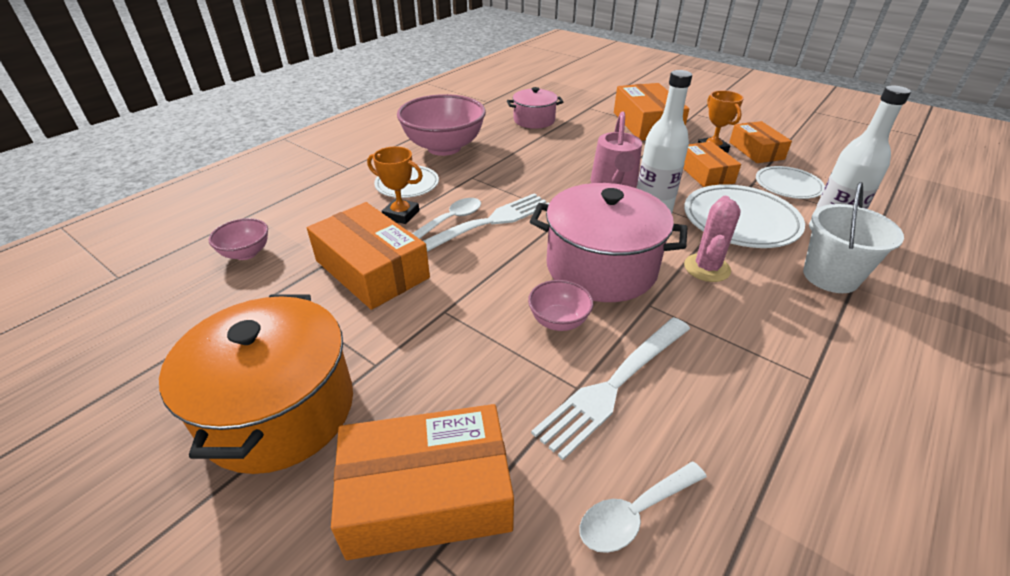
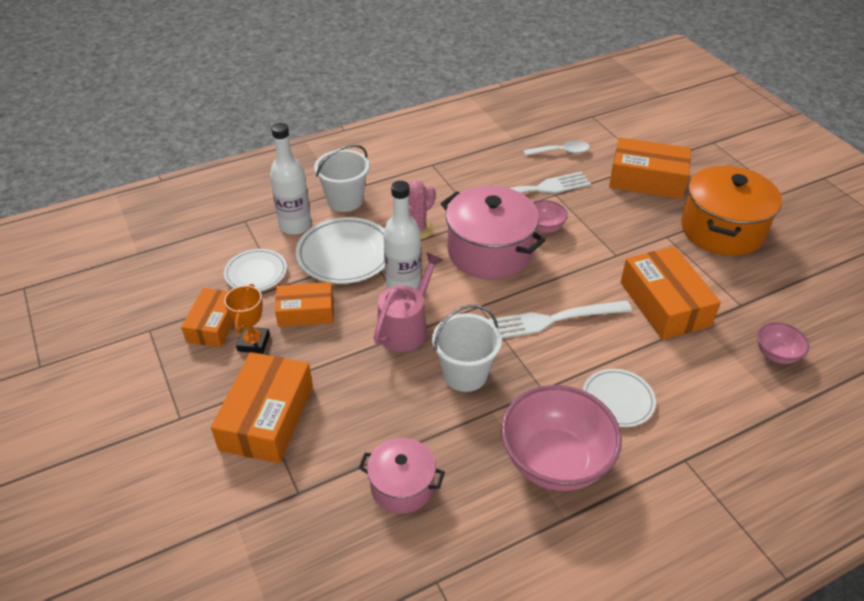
camera: 155 degrees left, 5 degrees up
(401, 214) = (631, 357): orange trophy -> none
(451, 220) = (585, 334): white spoon -> none
(539, 171) = (465, 374): none -> white bucket
(705, 173) = (306, 312): orange box -> orange box turned 75 degrees clockwise

